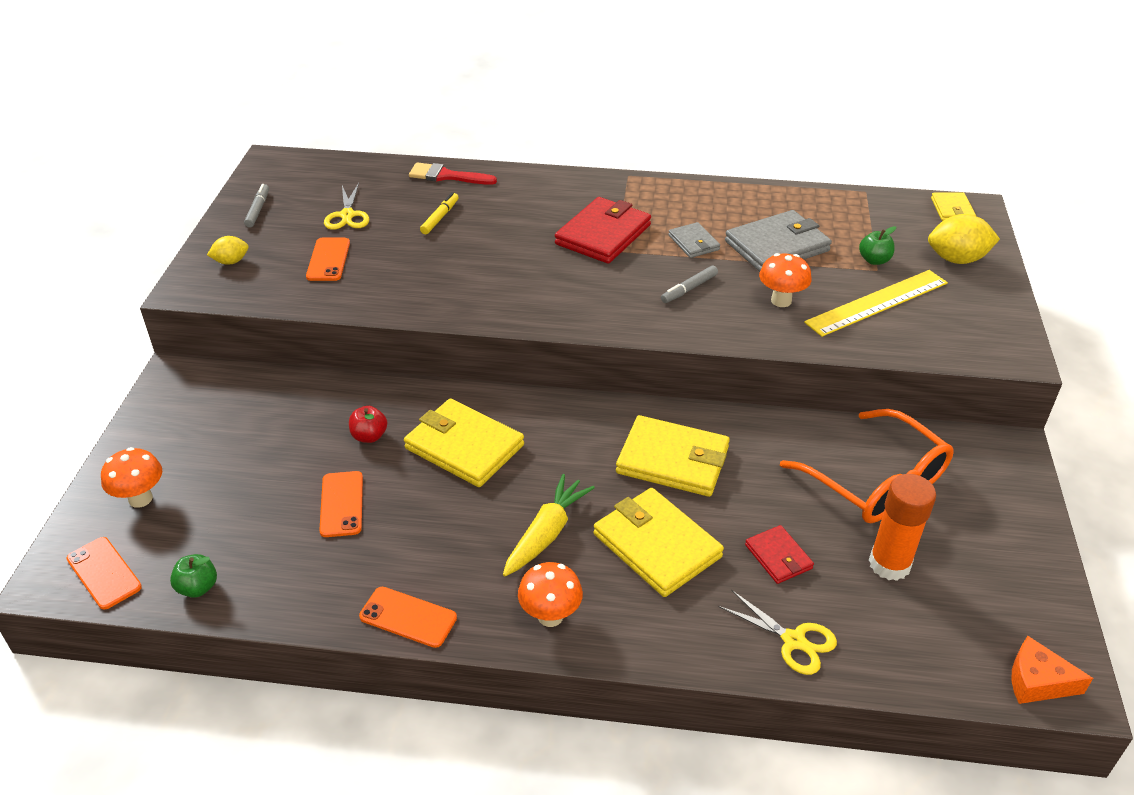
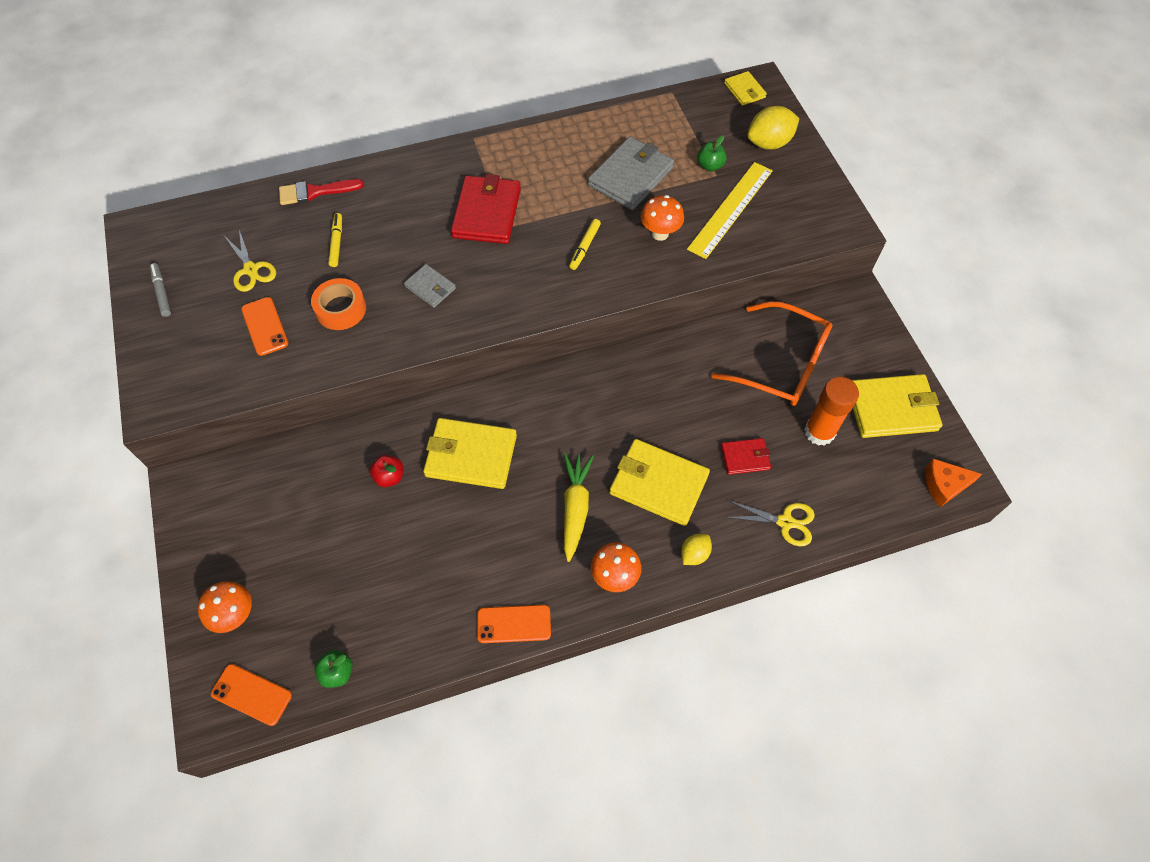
camera: 25 degrees left, 20 degrees up
(231, 261) = (175, 361): yellow lemon -> yellow lemon (694, 554)
(341, 504) = (405, 549): orange phone -> none
(408, 267) = (341, 309): none -> orange tape
(673, 460) = (633, 403): yellow wallet -> yellow wallet (892, 408)
(689, 289) = (584, 247): grey marker -> yellow marker
(693, 243) = (564, 196): grey wallet -> grey wallet (430, 287)
(778, 557) = (745, 457): red wallet -> red wallet turned 45 degrees counterclockwise

